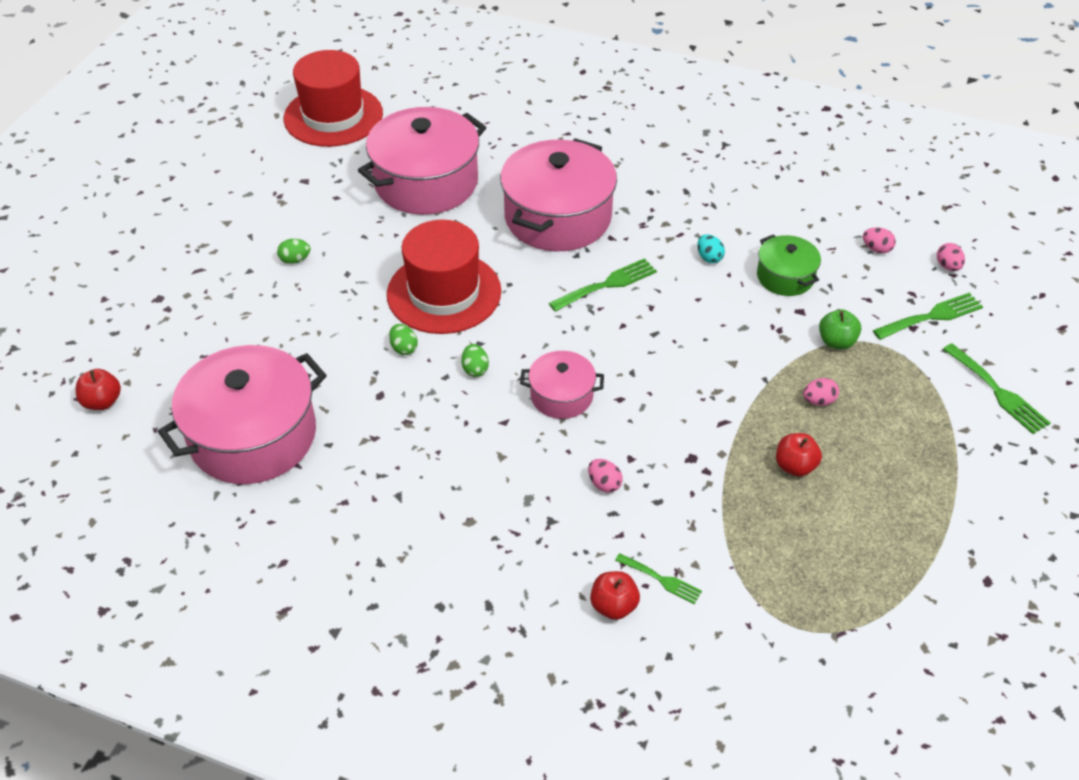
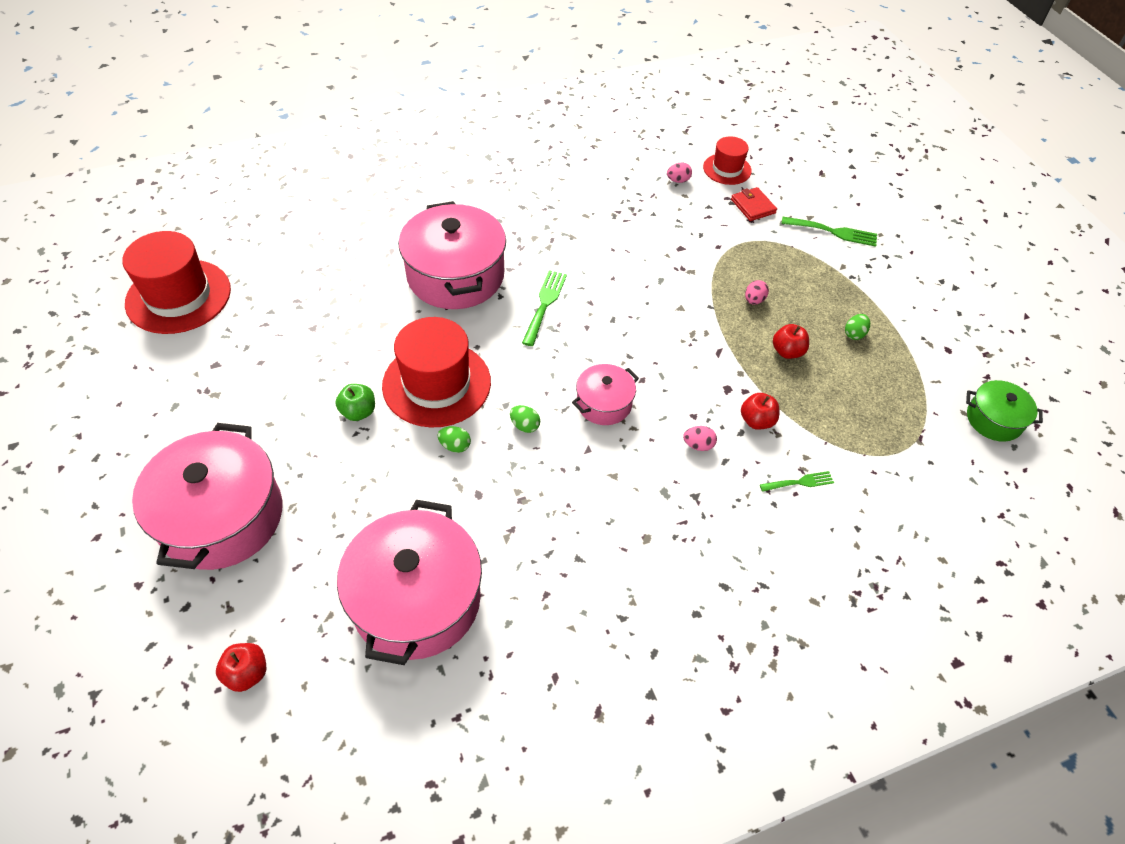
camera: 45 degrees left, 5 degrees up
(295, 260) = (284, 435): green egg -> green egg (854, 334)
(426, 182) = (324, 306): pink pot -> pink pot (222, 517)
(613, 606) = (794, 522): red apple -> red apple (756, 421)
(709, 257) = (588, 245): turquoise egg -> none
(785, 277) = (647, 230): green pot -> green pot (994, 420)
(836, 342) = (721, 255): green apple -> green apple (358, 412)
(931, 316) = (753, 206): green fork -> red wallet
(947, 266) = (727, 169): pink egg -> red hat

